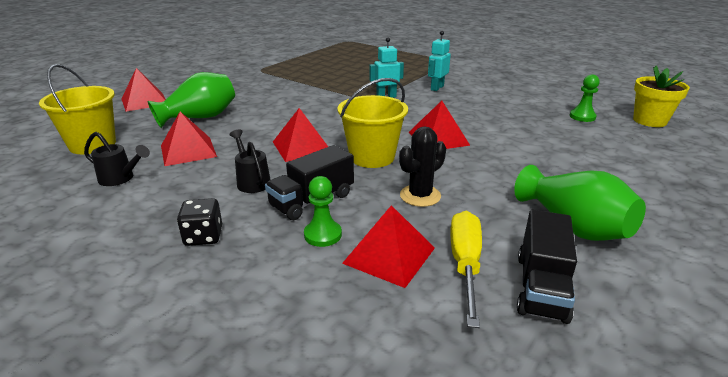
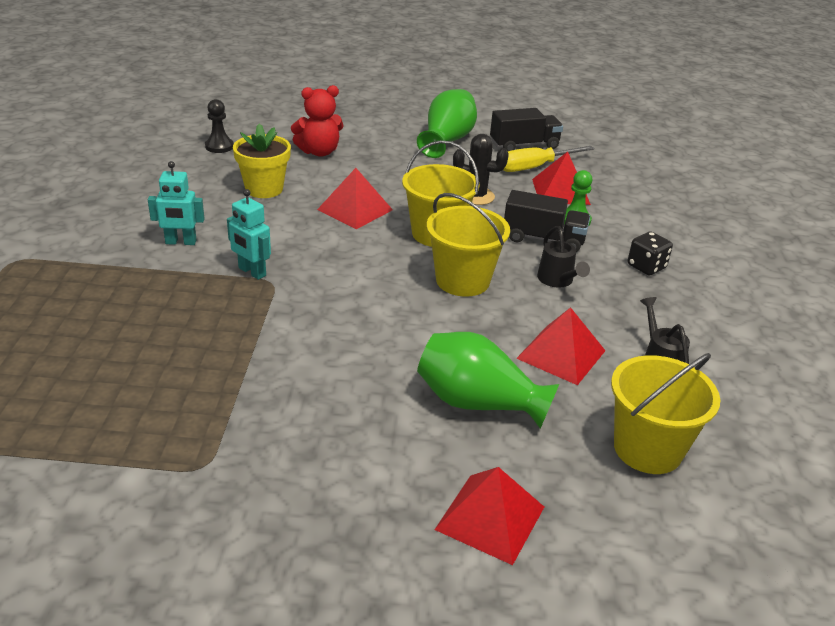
camera: 125 degrees left, 5 degrees up
(252, 181) = (557, 280): black watering can -> black watering can turned 45 degrees counterclockwise
(302, 147) = (462, 281): red pyramid -> yellow bucket
(560, 149) = (319, 152): none -> red teddy bear
(582, 117) = (219, 146): green pawn -> black pawn
(649, 121) = (203, 118): yellow flower pot -> yellow flower pot (264, 189)

